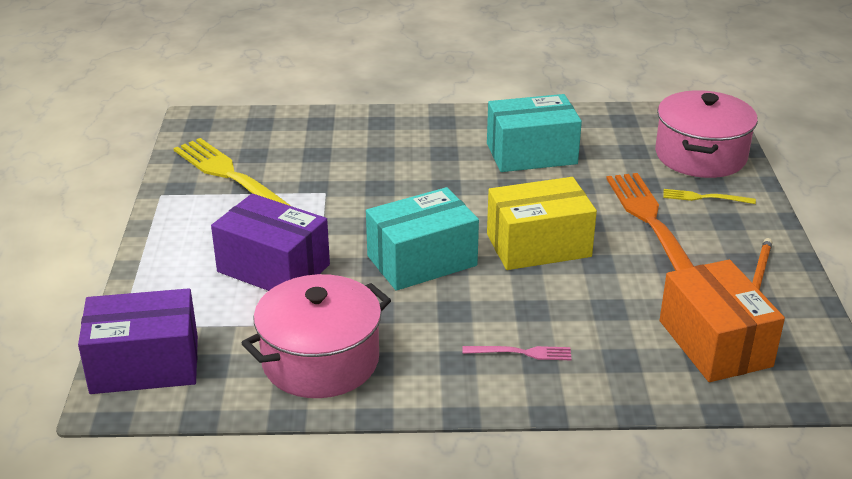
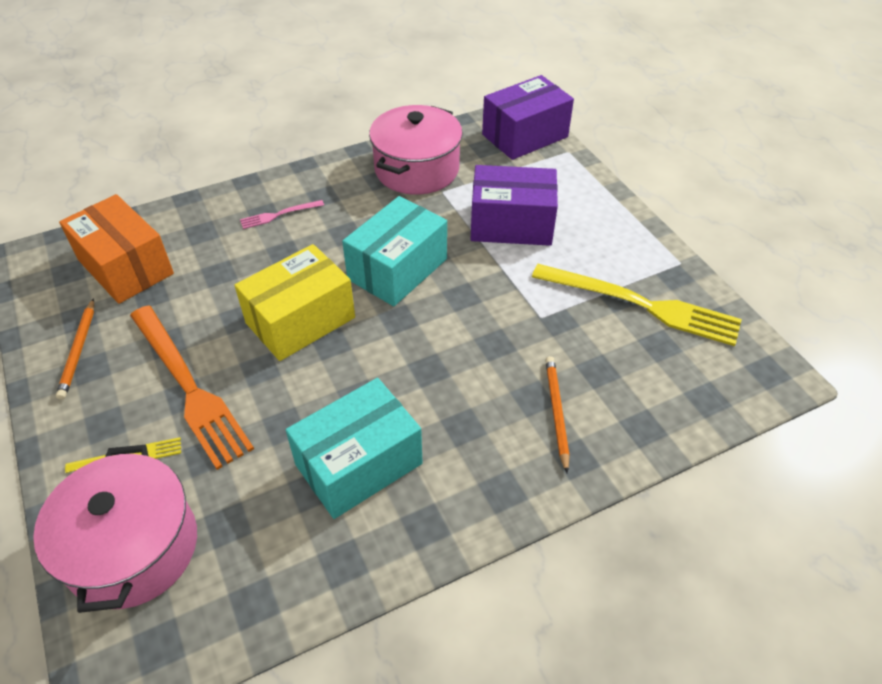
camera: 155 degrees right, 15 degrees up
(371, 142) = (556, 412): none -> orange pencil

